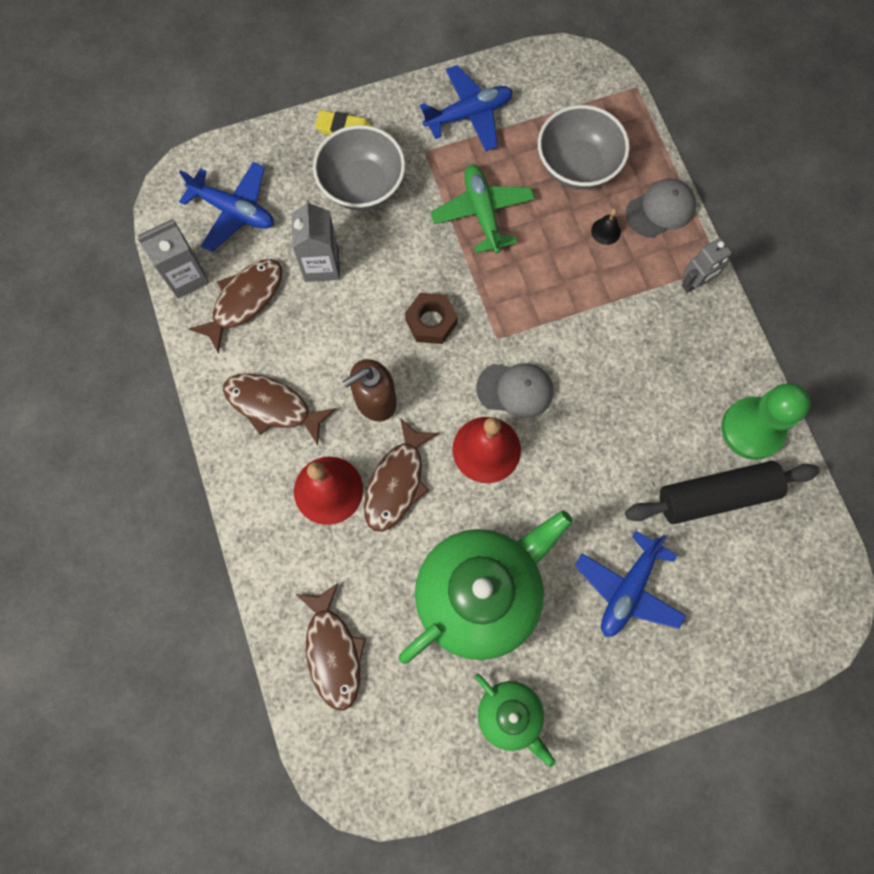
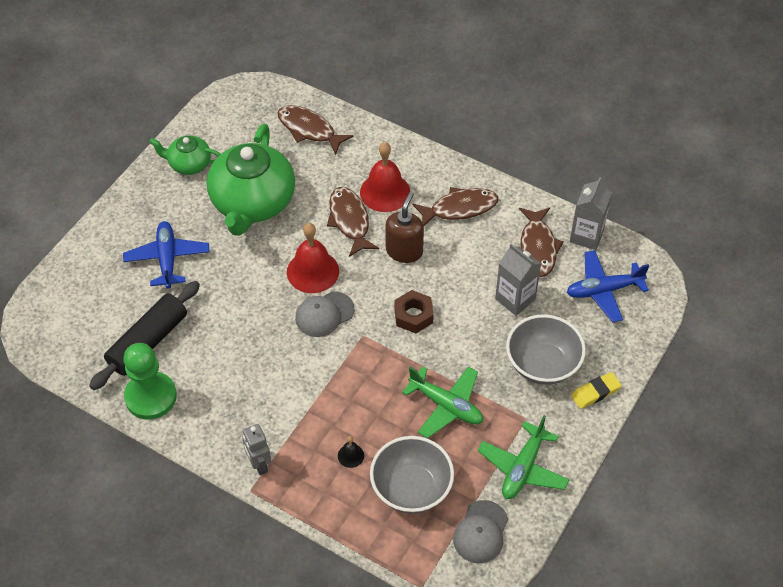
camera: 140 degrees right, 20 degrees down
(469, 115) = (523, 468): blue plane -> green plane
(660, 210) = (324, 500): grey cap -> grey cap (481, 532)
(694, 283) = (259, 464): grey robot -> grey robot turned 45 degrees counterclockwise

